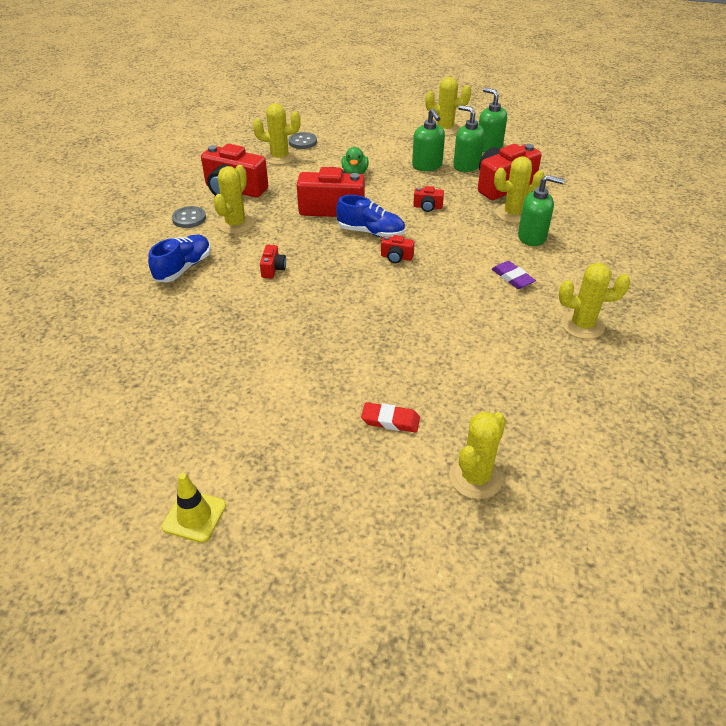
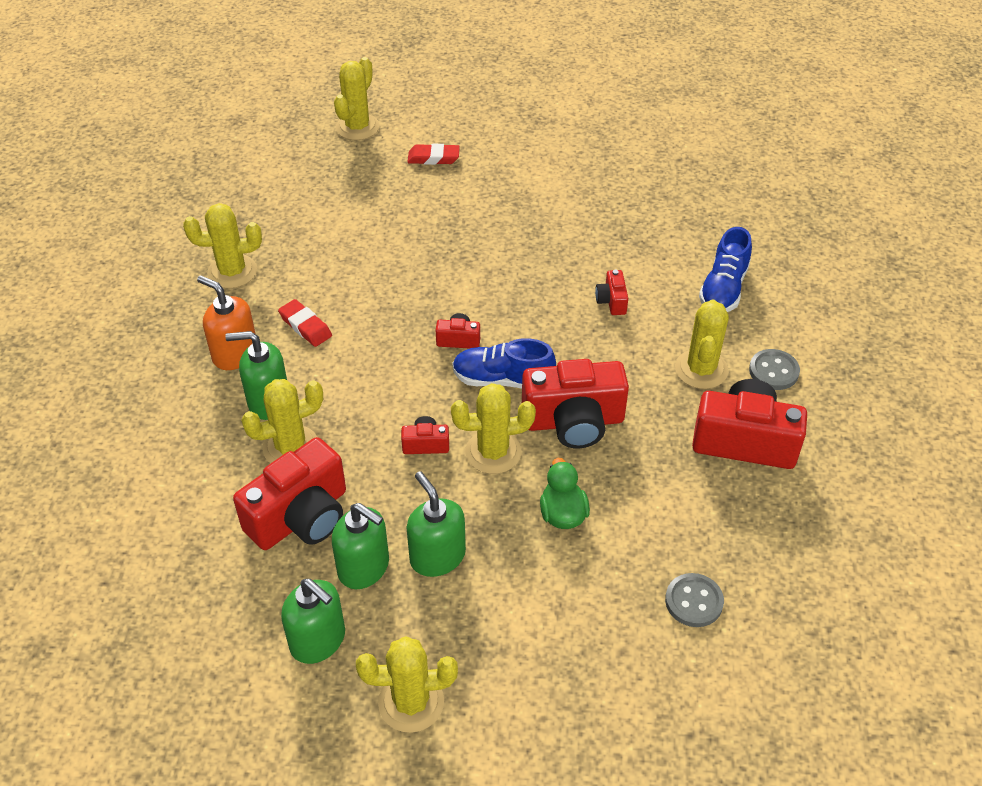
camera: 170 degrees right, 5 degrees up
(194, 516) = (568, 83): yellow traffic cone -> none
(279, 157) = (714, 543): yellow cactus -> yellow cactus (493, 452)
(512, 278) = (305, 326): purple eraser -> red eraser
(563, 266) = (235, 354): none -> orange soap dispenser

